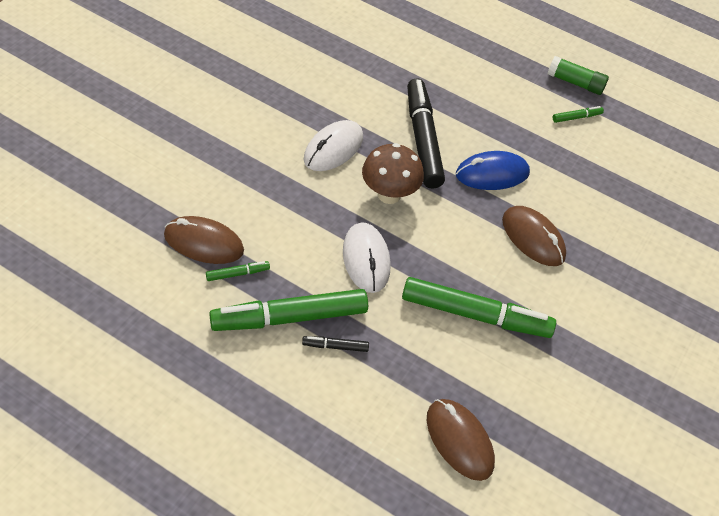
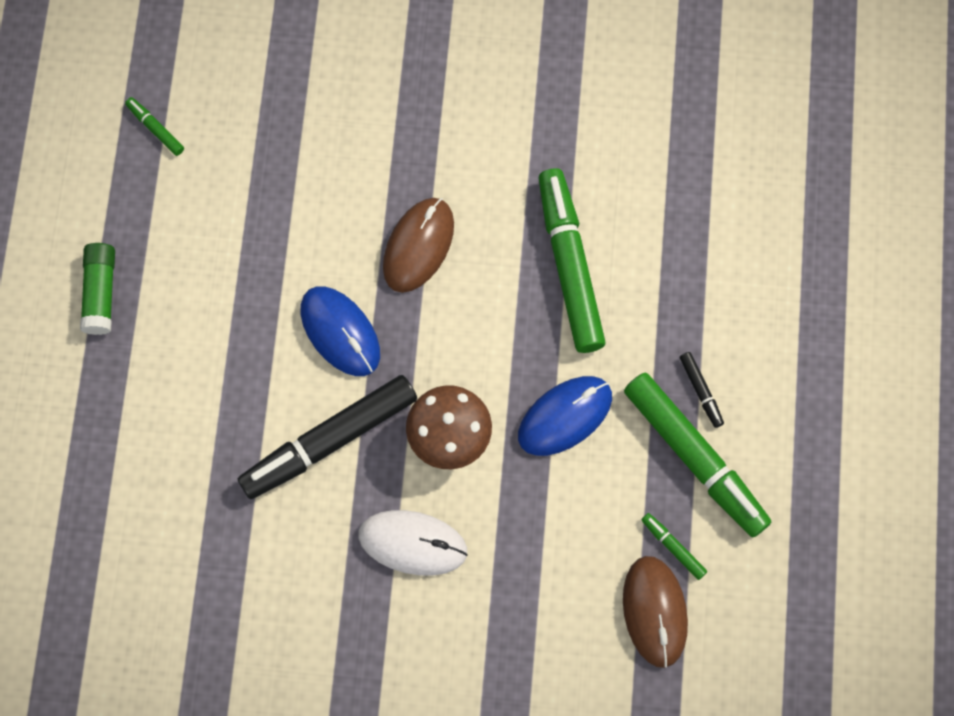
camera: 110 degrees left, 20 degrees up
(366, 259) = (565, 416): white mouse -> blue mouse
(459, 440) = (733, 219): brown mouse -> none
(576, 117) = (172, 268): green marker -> green marker (155, 129)

